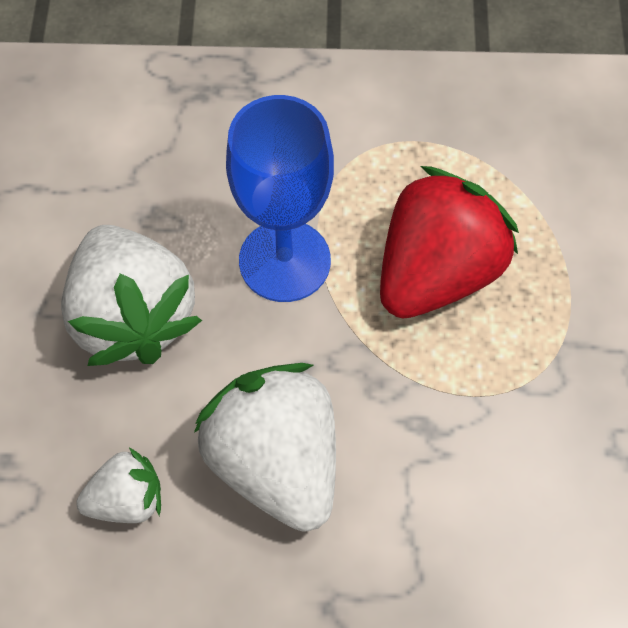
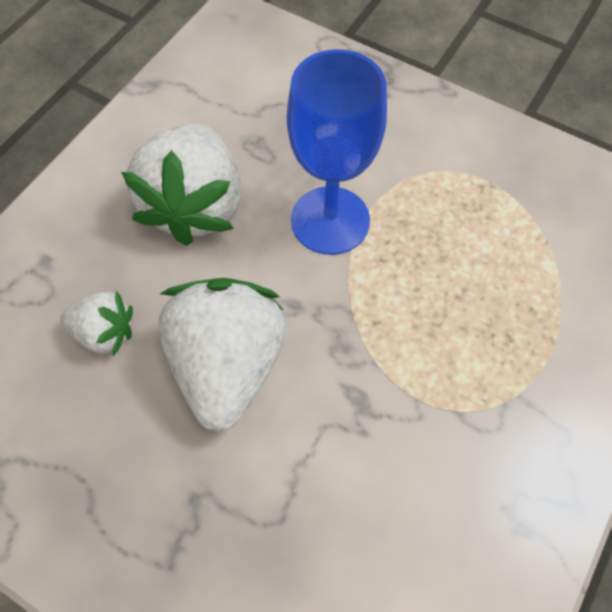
camera: 30 degrees right, 0 degrees up
(437, 272) = (444, 287): red strawberry -> none

